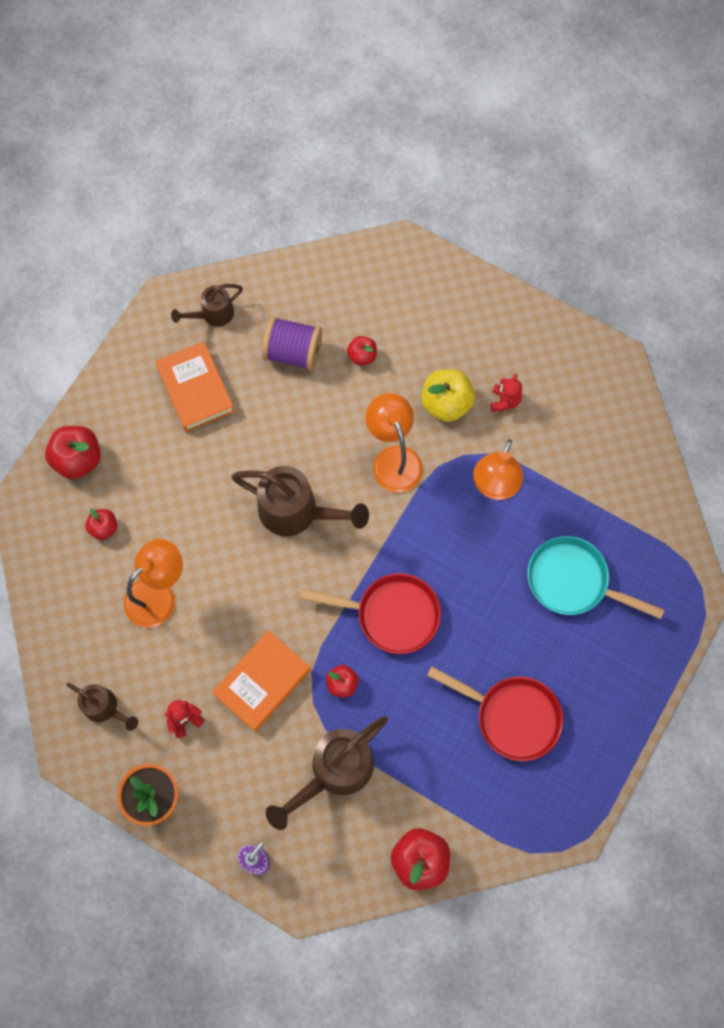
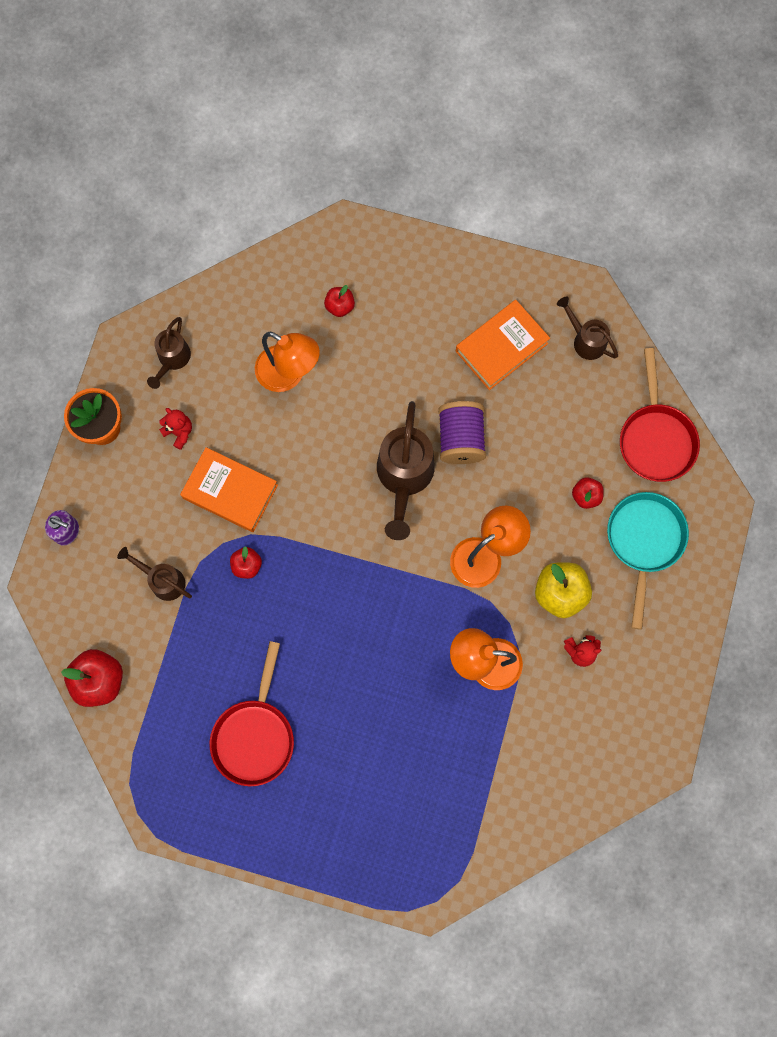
camera: 75 degrees right, 5 degrees up
(78, 459) = (400, 262): red apple -> none
(293, 352) = (569, 428): purple spool -> purple spool (460, 439)
(334, 771) = (163, 580): brown watering can -> brown watering can, size x0.57
(391, 614) = (325, 594): red pan -> red pan (655, 439)
(573, 581) = (406, 766): turquoise pan -> turquoise pan (644, 542)

